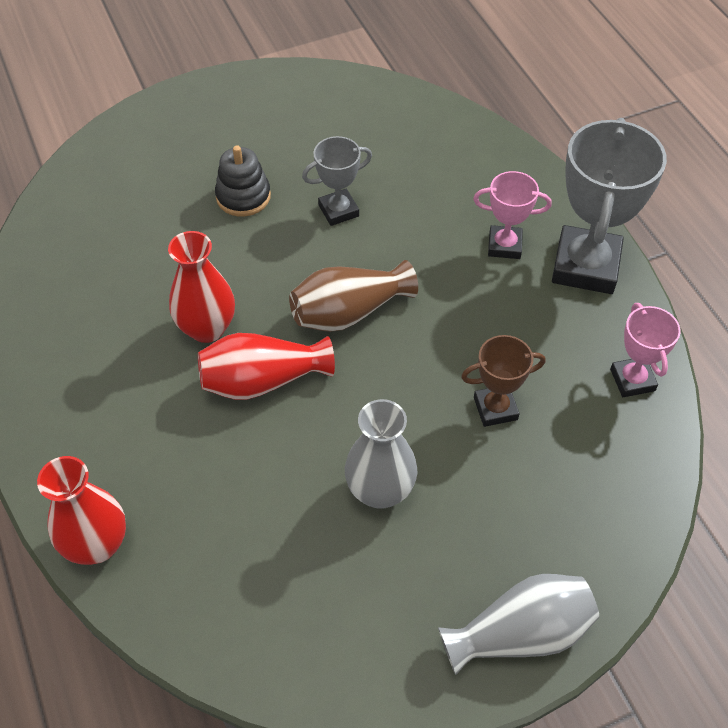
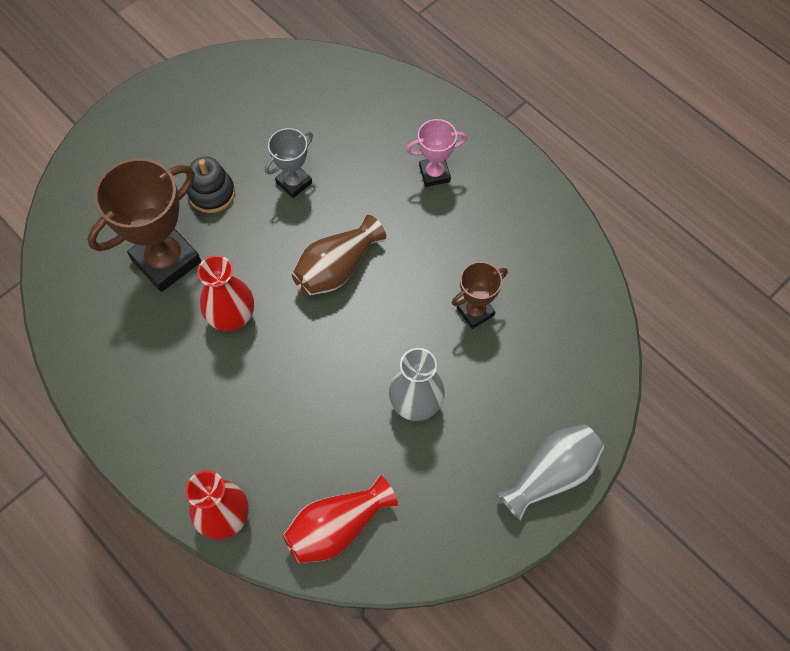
camera: 20 degrees left, 10 degrees up
(162, 249) = (166, 260): none -> brown trophy
(262, 380) = (293, 347): red vase -> red vase (337, 527)
(585, 266) = (501, 172): grey trophy -> none
(632, 380) = (565, 256): pink trophy -> none

